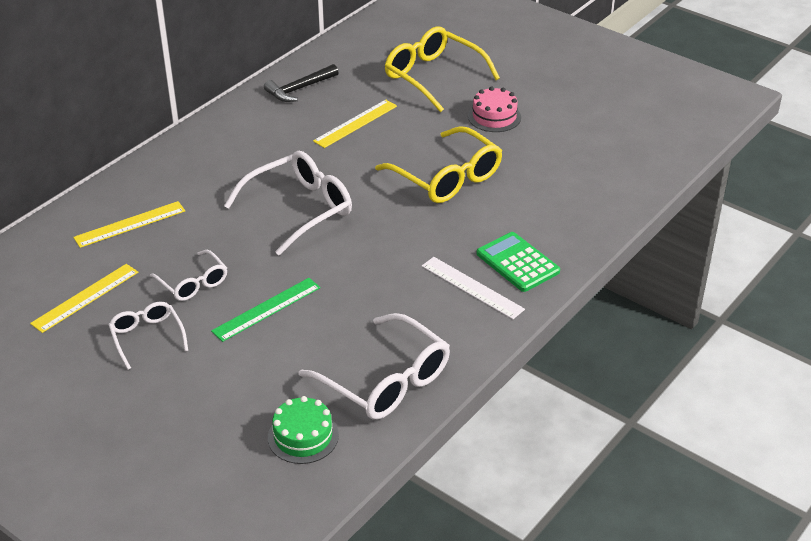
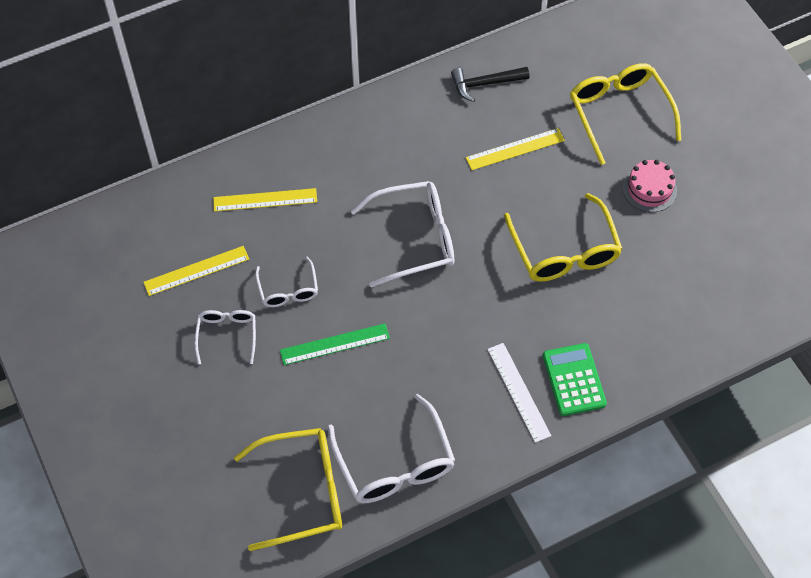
camera: 25 degrees right, 20 degrees up
(303, 436) = (302, 492): green cake -> yellow glasses

